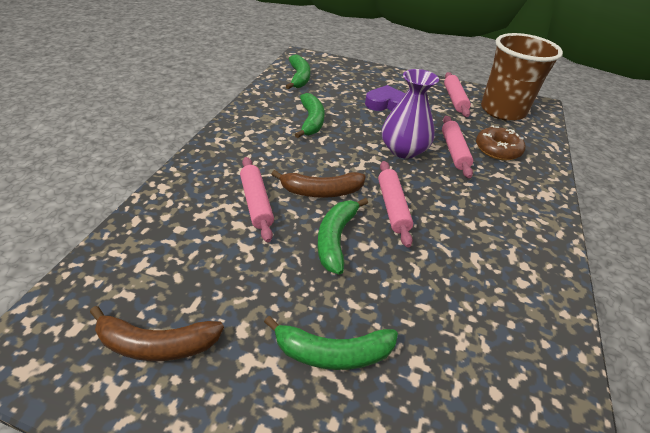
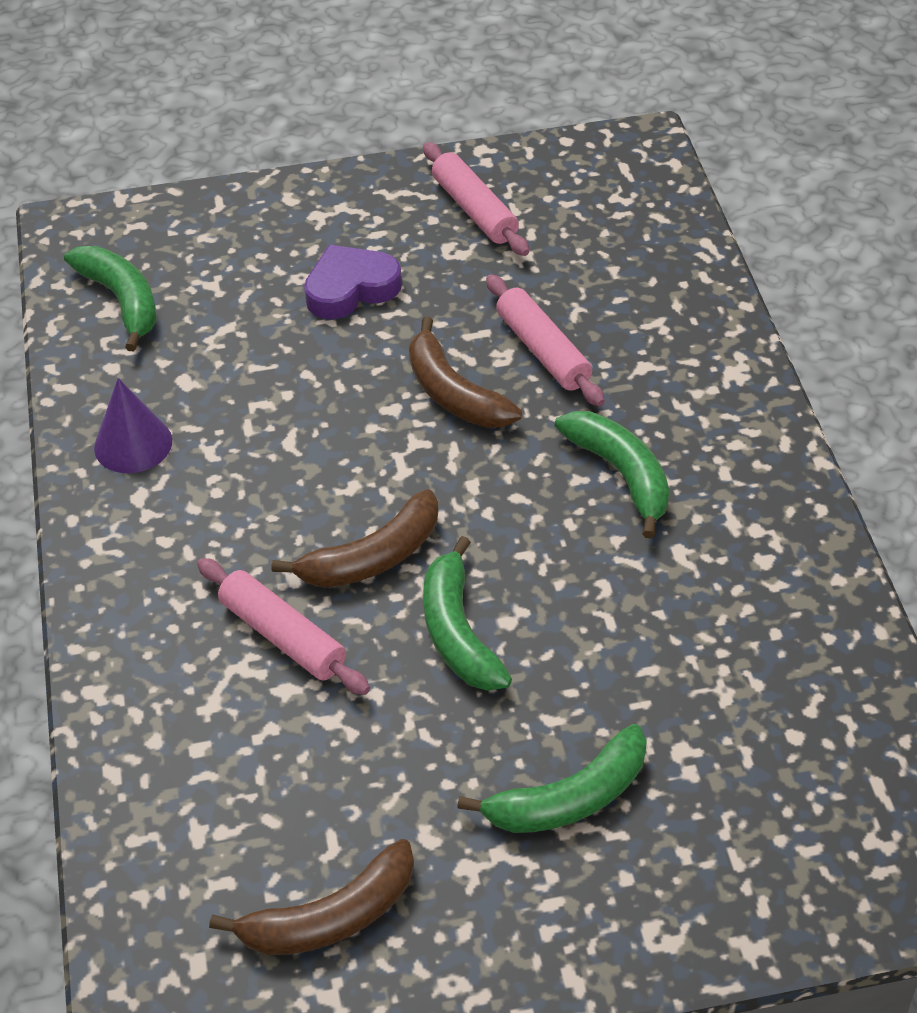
camera: 25 degrees left, 5 degrees up
(262, 116) = (133, 444): none -> purple cone
(311, 121) = (238, 409): green banana -> green banana (621, 475)
(392, 207) = (508, 527): pink rolling pin -> none
(403, 150) = (454, 393): purple vase -> brown banana
(497, 149) = (615, 308): brown donut -> none
(502, 111) = (580, 197): brown cup -> none

